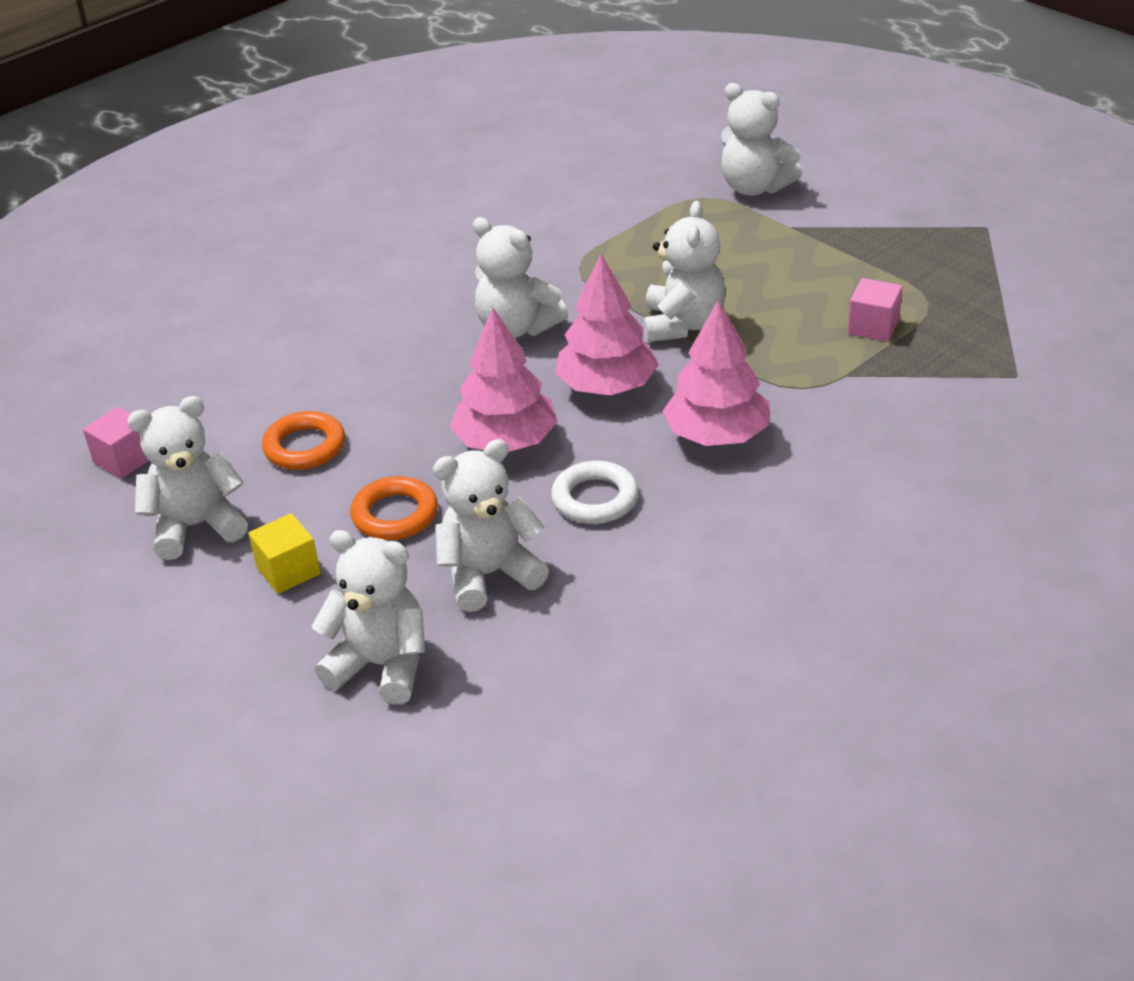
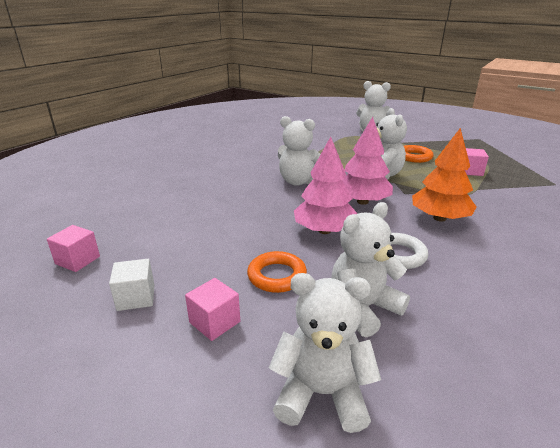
camera: 15 degrees left, 10 degrees down
(196, 526) = (136, 297): white teddy bear -> white cube
(288, 571) = (214, 322): yellow cube -> pink cube
(304, 447) = (201, 243): orange ring -> orange ring (414, 157)
(717, 435) = (439, 218): pink tree -> orange tree

